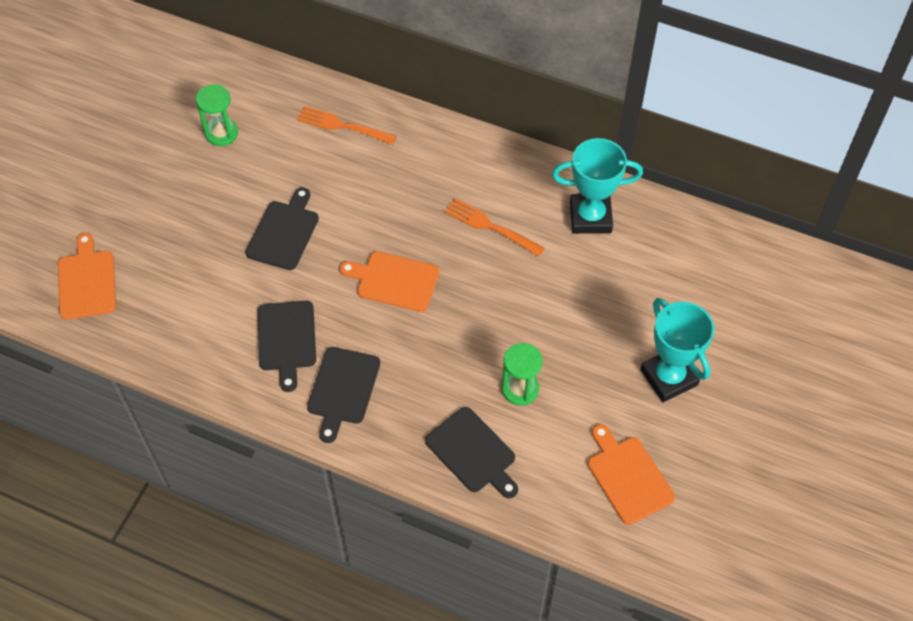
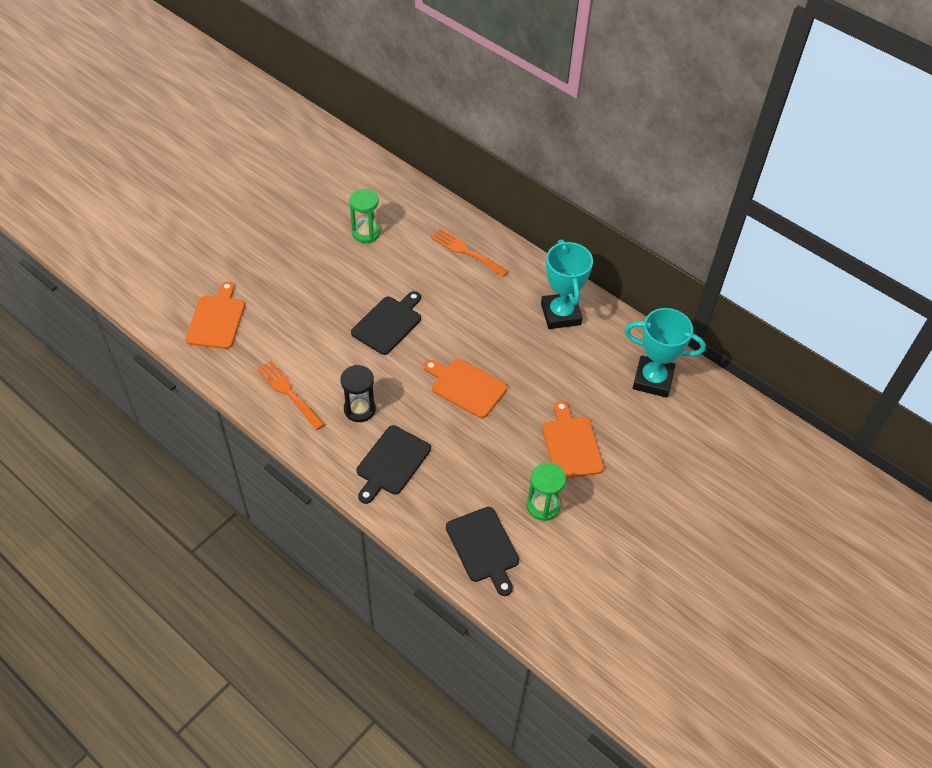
camera: 15 degrees right, 5 degrees down
(286, 339) = (359, 409): black cutting board -> black hourglass
(491, 227) = (563, 365): orange fork -> orange fork (289, 393)
(628, 477) = (614, 609): orange cutting board -> orange cutting board (571, 445)
(669, 377) = (678, 533): turquoise trophy -> turquoise trophy (561, 314)

